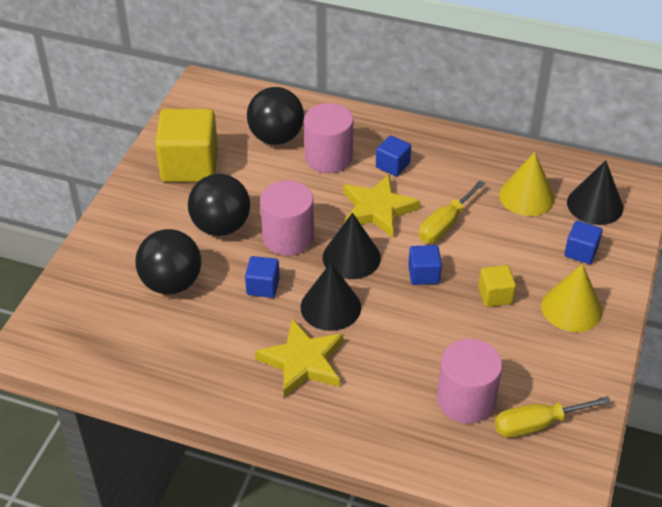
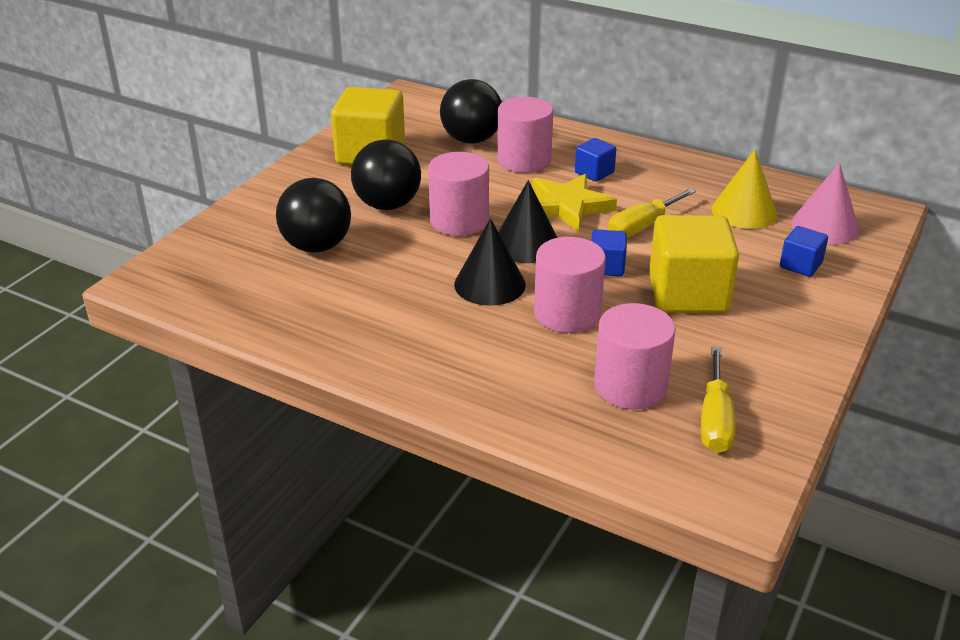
camera: 10 degrees right, 10 degrees down
(263, 286) = (417, 259): blue cube -> none
(303, 362) = (442, 329): yellow star -> none
(401, 330) = (567, 313): none -> pink cylinder
(495, 295) = (688, 294): yellow cube -> yellow cube, size x2.05
(537, 424) = (715, 420): yellow screwdriver -> yellow screwdriver turned 75 degrees counterclockwise
(571, 308) = (780, 314): yellow cone -> none
(595, 205) = (825, 226): black cone -> pink cone

